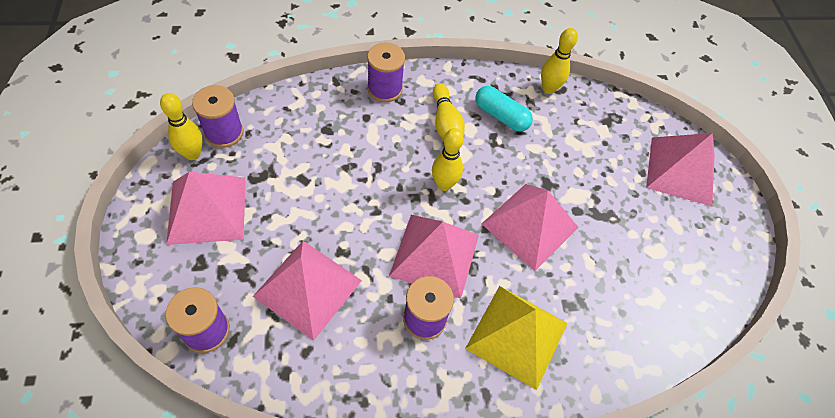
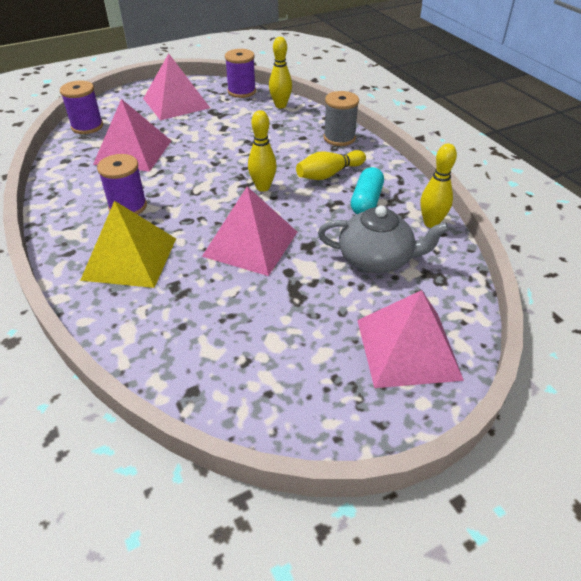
camera: 75 degrees right, 15 degrees down
(192, 154) = (216, 87): yellow bowling pin -> yellow bowling pin (280, 105)
(385, 89) = (339, 138): purple spool -> grey spool
(434, 255) = (189, 198): pink pyramid -> none
(581, 144) = (376, 259): none -> grey teapot

